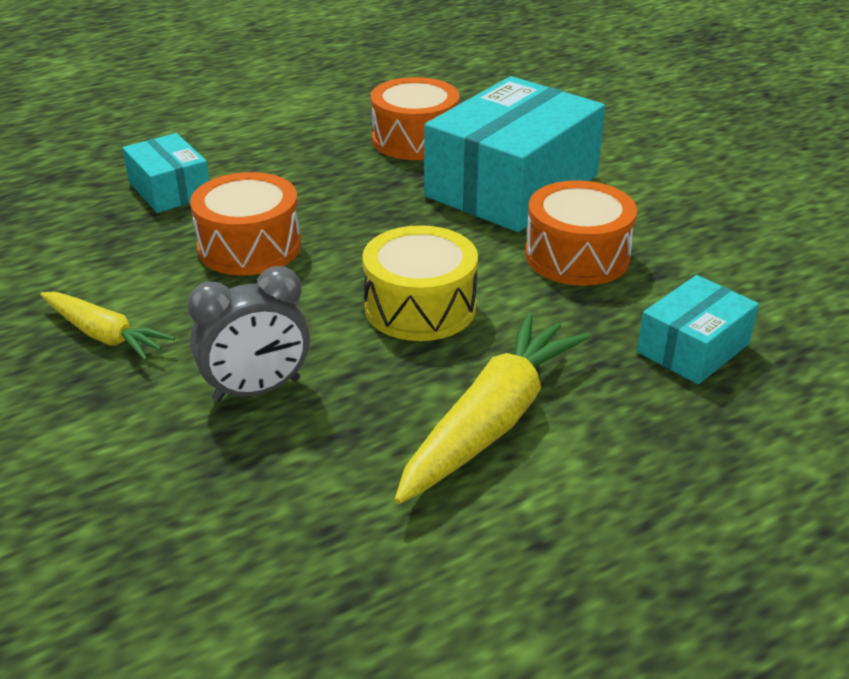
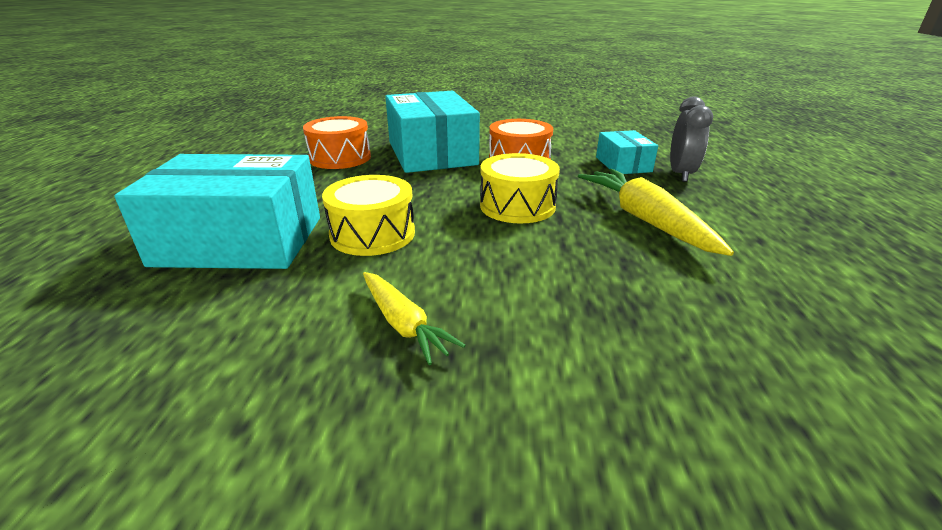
camera: 55 degrees left, 5 degrees down
(104, 335) = (403, 324): yellow carrot -> yellow carrot turned 75 degrees clockwise
(170, 190) = (240, 240): turquoise box -> turquoise box, size x1.96
(249, 247) = (372, 234): orange drum -> yellow drum
(257, 390) = (550, 278): grey clock -> grey clock (681, 174)

